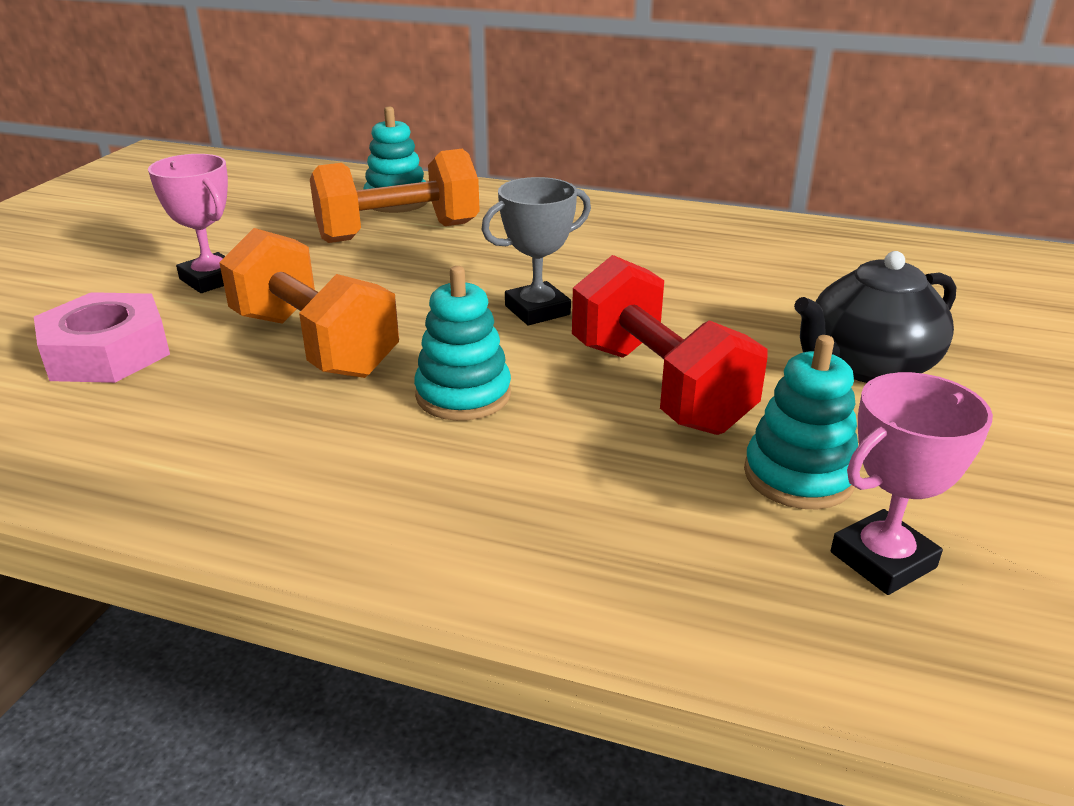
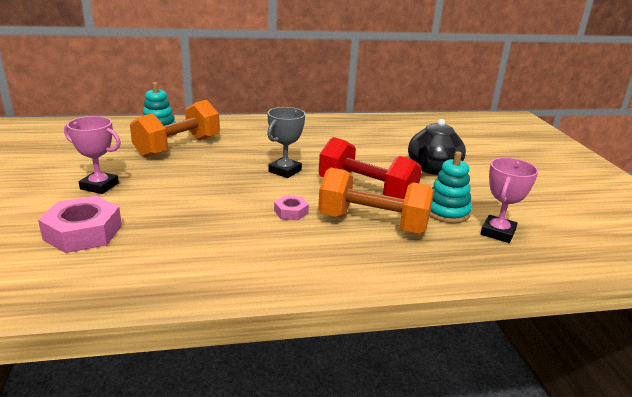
camera: 30 degrees left, 5 degrees down
(314, 344) = (195, 205): orange dumbbell -> orange dumbbell (373, 223)
(463, 395) = (291, 212): turquoise stacking toy -> pink nut

